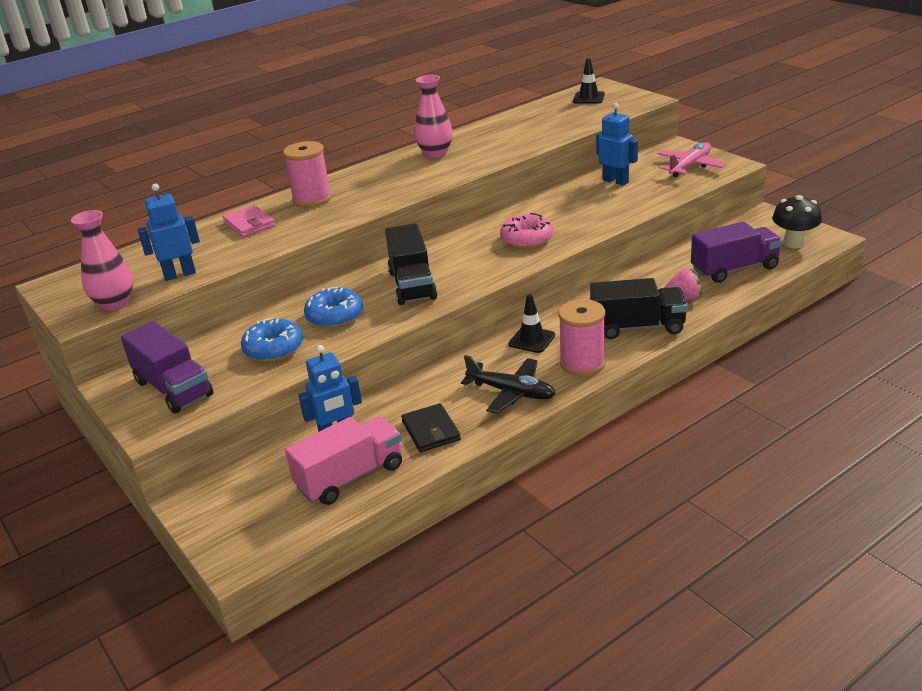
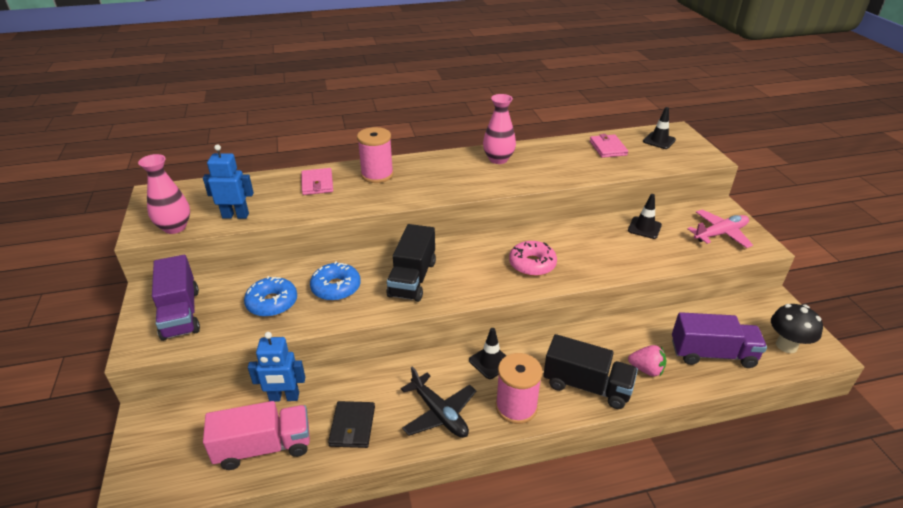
camera: 20 degrees right, 5 degrees up
(542, 116) = (608, 148): none -> pink wallet
(615, 181) = (644, 228): blue robot -> black traffic cone

